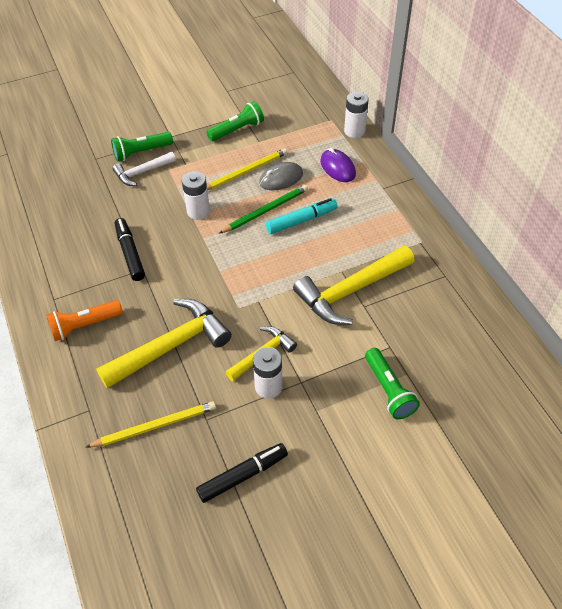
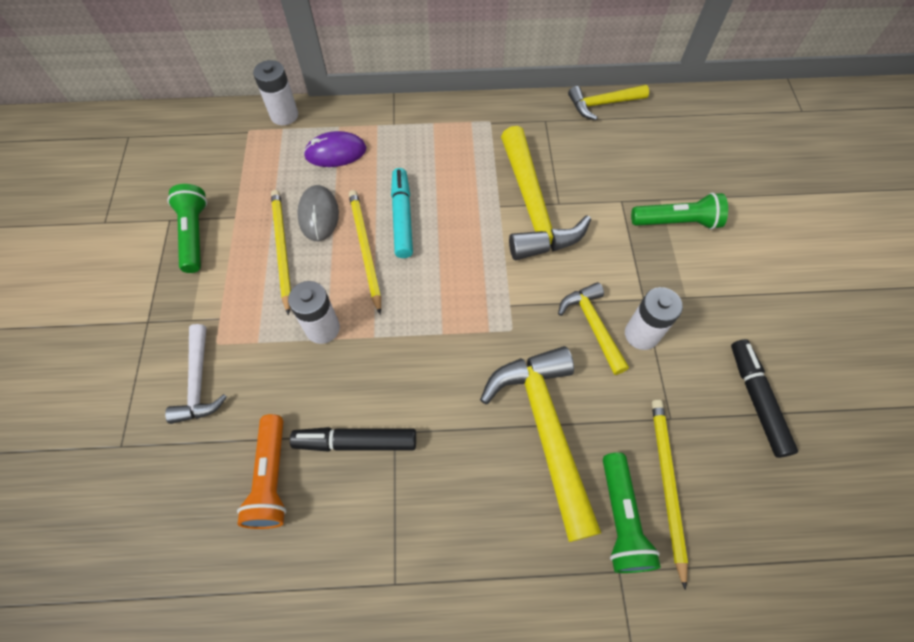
camera: 70 degrees left, 10 degrees up
(84, 325) = (466, 544): orange flashlight -> orange flashlight (271, 478)
(141, 152) = (154, 372): green flashlight -> green flashlight (621, 519)
(266, 210) = (365, 249): green pencil -> yellow pencil
(489, 309) = (602, 104): none -> yellow hammer

